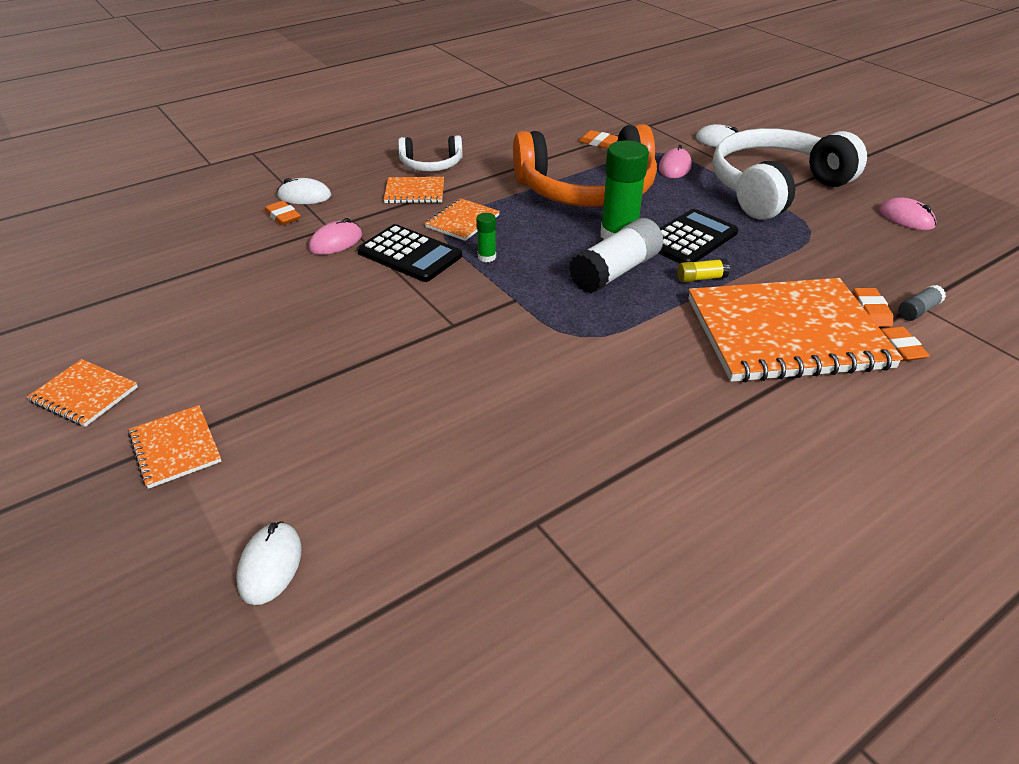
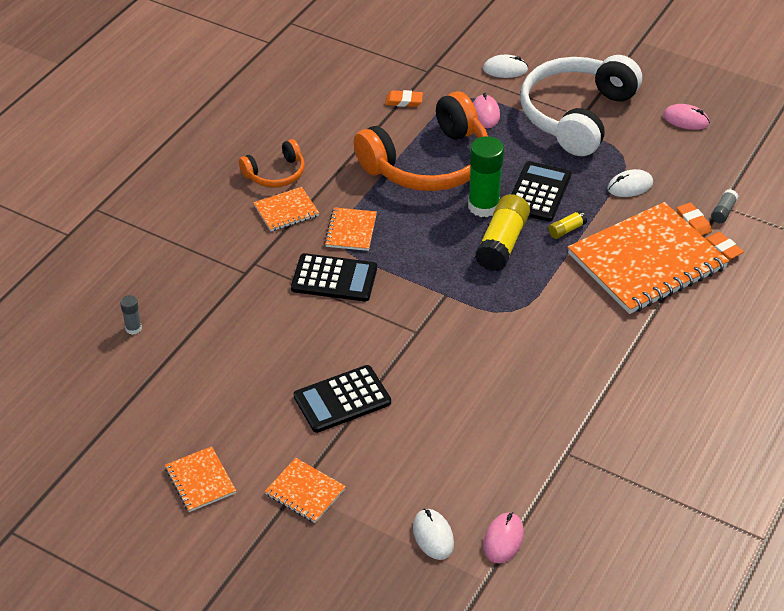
camera: 25 degrees left, 5 degrees up
(84, 395) = (200, 481): orange notebook -> orange notebook turned 60 degrees clockwise
(182, 242) = (133, 328): none -> grey glue stick
(283, 216) = (195, 274): orange eraser -> none
(304, 196) = (193, 246): white mouse -> white mouse (630, 186)
(312, 364) = (342, 399): none -> black calculator
(336, 242) = (264, 286): pink mouse -> pink mouse (503, 539)
(431, 165) = (275, 174): white headphones -> orange headphones
(487, 257) = (396, 261): green glue stick -> none
(615, 271) = (502, 244): white glue stick -> yellow glue stick

